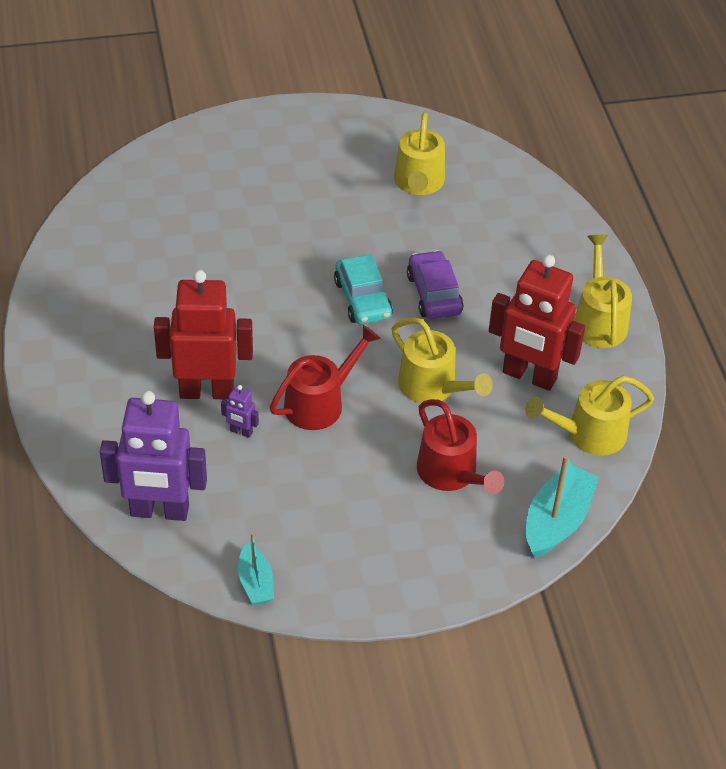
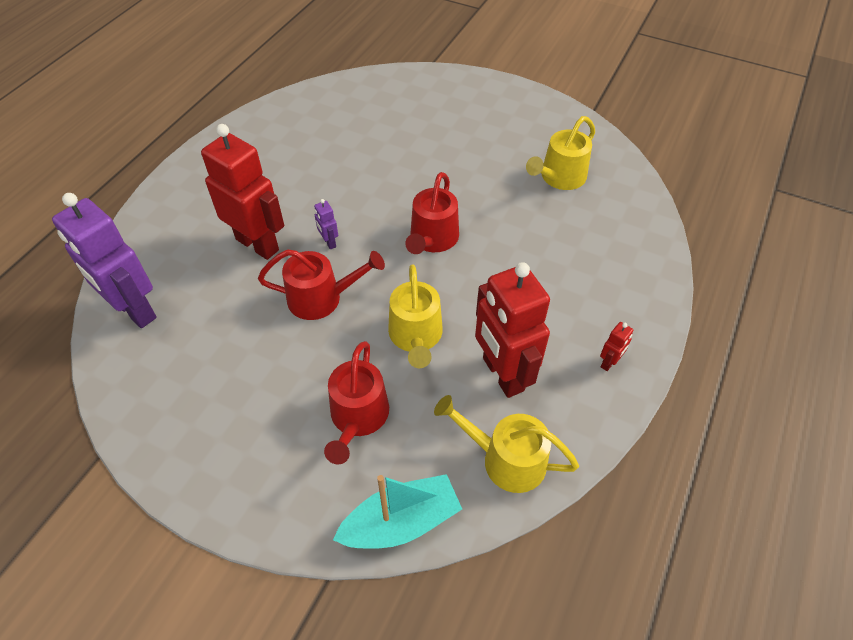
camera: 40 degrees right, 5 degrees up
(241, 432) = (247, 286): purple robot -> purple robot (329, 242)
(255, 582) = (130, 408): turquoise boat -> none
(363, 299) = (432, 239): turquoise car -> red watering can
(434, 294) = (490, 264): purple car -> none
(599, 320) = (609, 363): yellow watering can -> red robot

